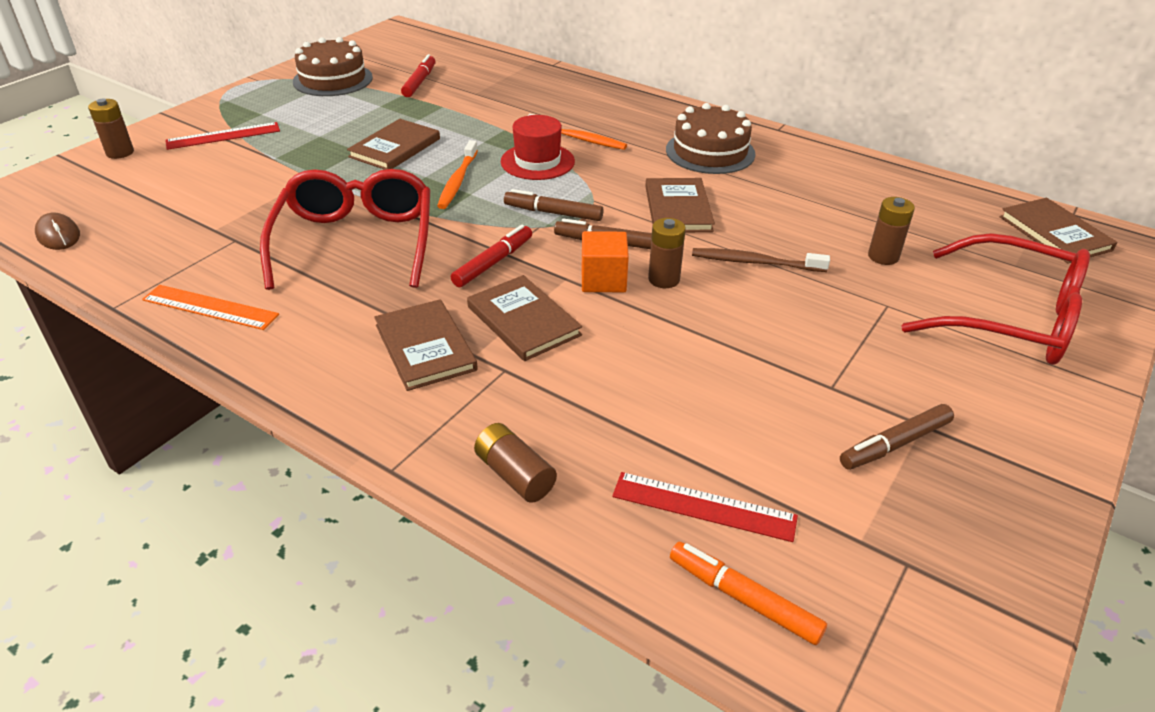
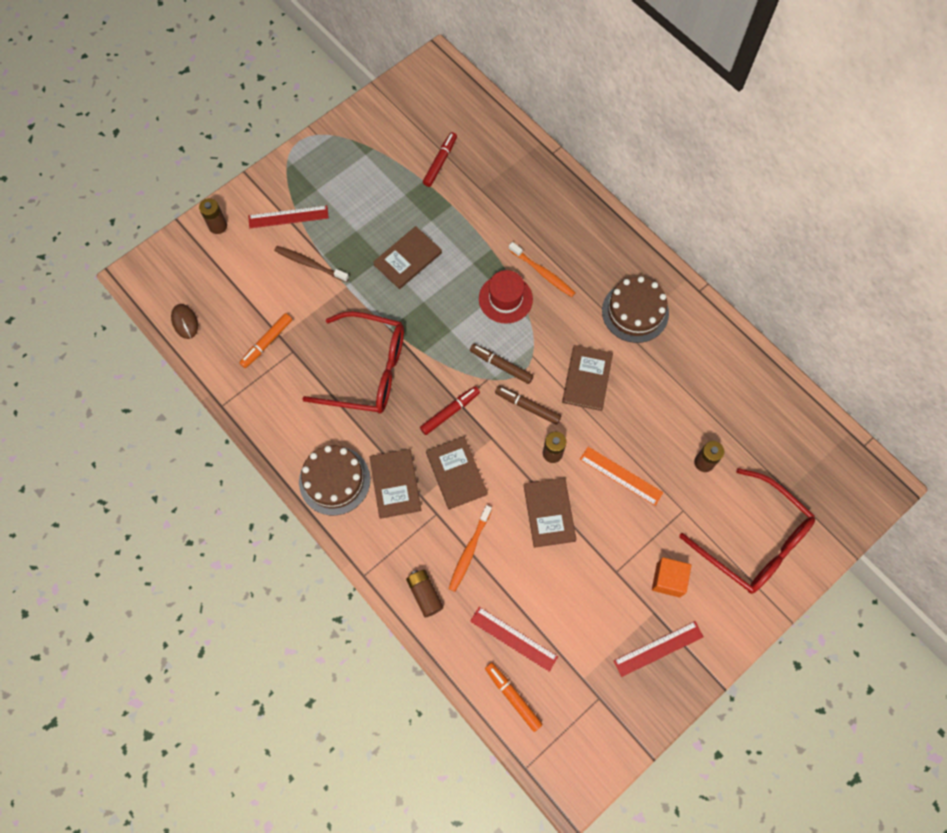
camera: 15 degrees right, 30 degrees up
(193, 237) = (267, 342): none -> orange marker
(210, 307) = (276, 418): orange ruler -> orange ruler (621, 476)
(333, 79) = (373, 145): brown cake -> brown cake (334, 480)
(356, 242) = (367, 370): red glasses -> red glasses turned 90 degrees clockwise
(457, 181) = (444, 312): orange toothbrush -> orange toothbrush (469, 551)
(603, 280) = (514, 445): orange cube -> orange cube (668, 580)
(755, 262) = (617, 449): brown toothbrush -> brown toothbrush (310, 264)
(894, 444) = (631, 622): brown marker -> none
(963, 470) = (658, 648): none -> red ruler
(1055, 233) = (836, 464): brown book -> brown book (549, 513)

